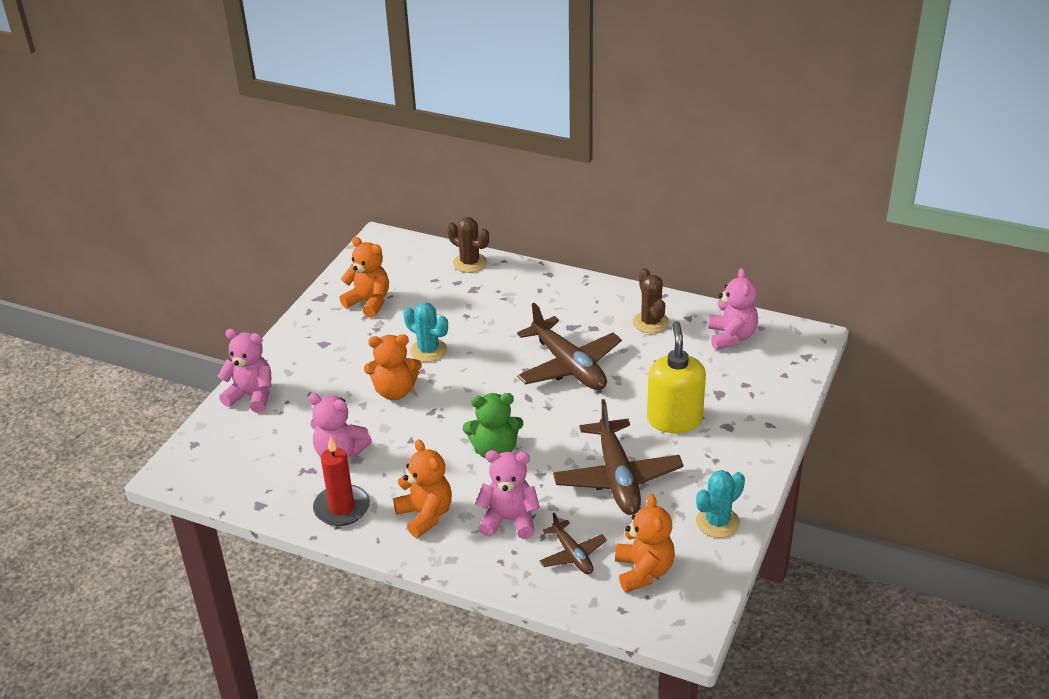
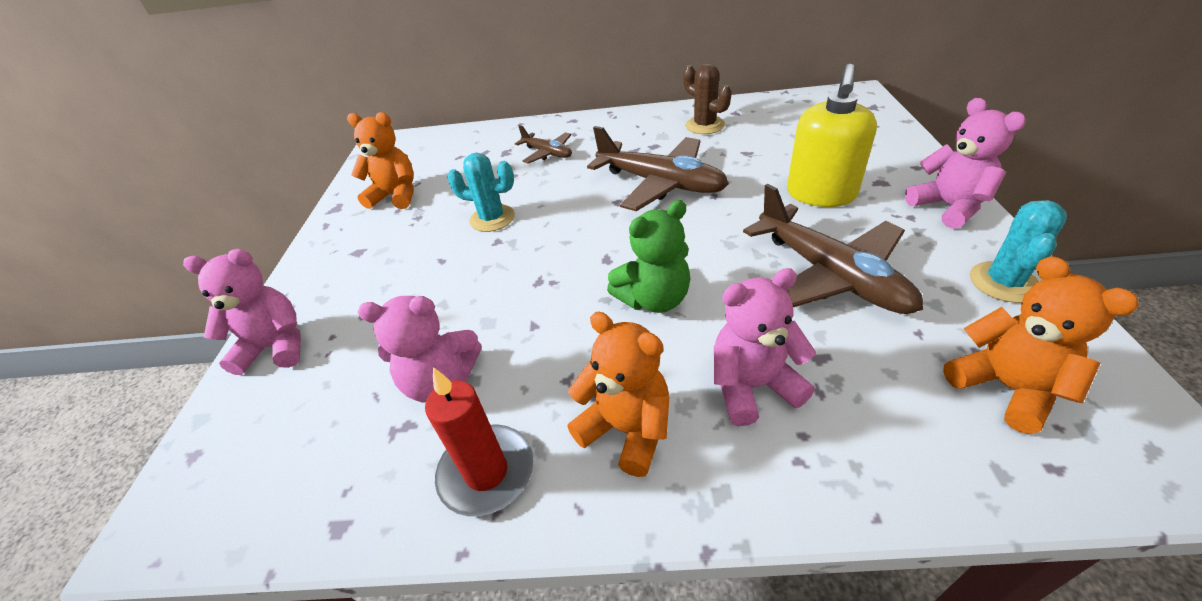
camera: 20 degrees left, 5 degrees up
(395, 391) = (477, 274): orange teddy bear -> none
(470, 263) = (487, 134): brown cactus -> none
(572, 554) = (887, 403): brown plane -> brown plane (548, 153)
(674, 419) = (821, 194): yellow soap dispenser -> yellow soap dispenser turned 135 degrees counterclockwise
(731, 337) = (790, 113): pink teddy bear -> pink teddy bear (948, 207)

